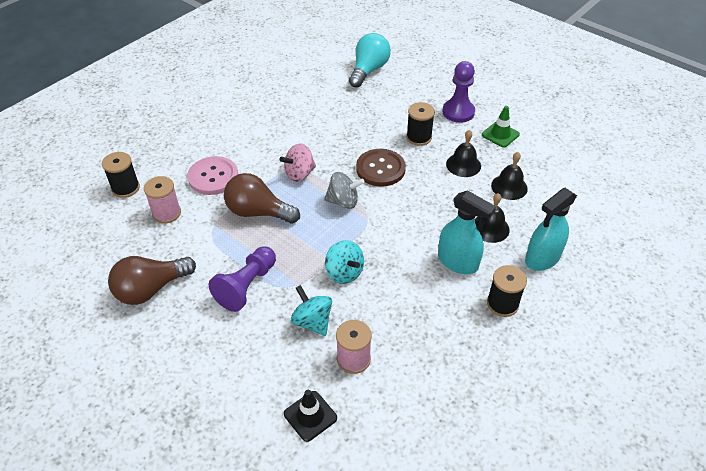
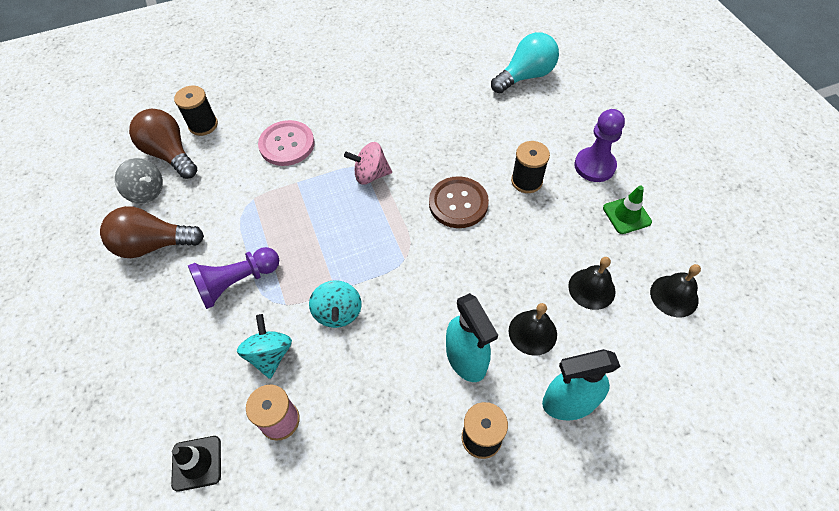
camera: 30 degrees right, 10 degrees up
(166, 213) = (220, 167): pink spool -> none
(258, 212) = (302, 203): brown light bulb -> brown light bulb (170, 154)
(343, 202) = (393, 227): grey spinning top -> grey spinning top (146, 192)
(463, 165) = (555, 237): black bell -> black bell (674, 296)

